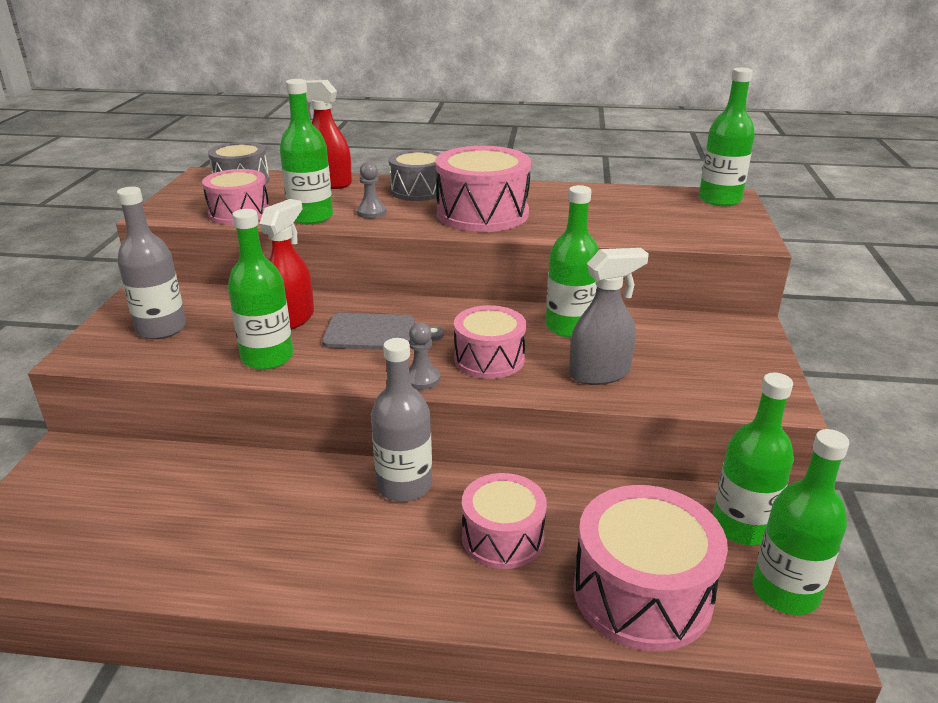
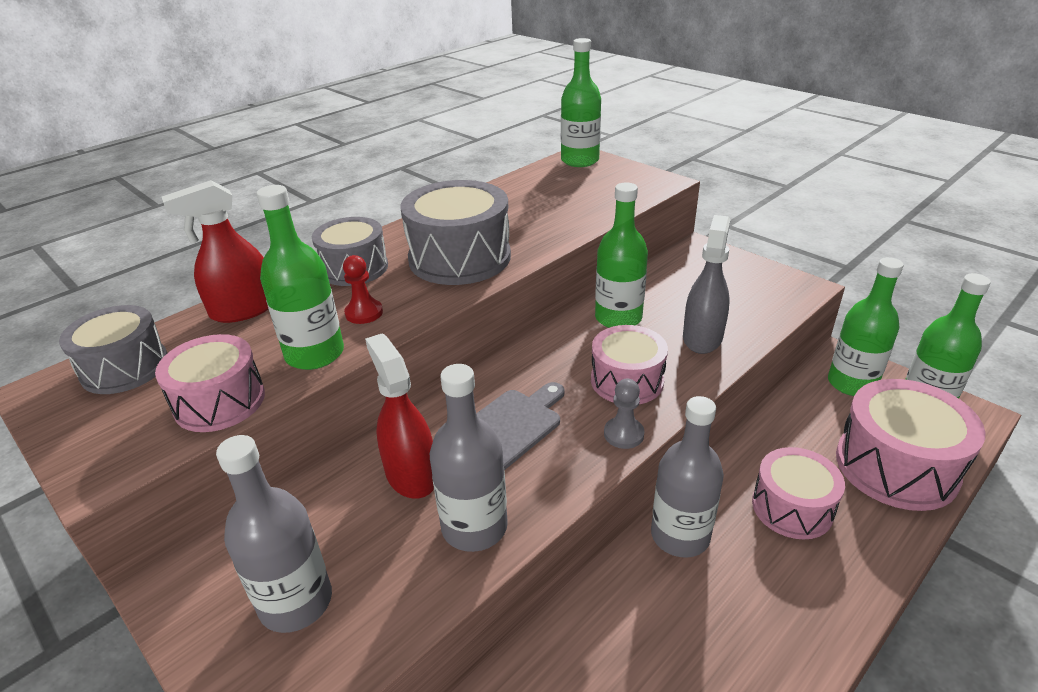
camera: 50 degrees left, 5 degrees up
(267, 358) = (474, 527): green bottle -> grey bottle
(371, 212) = (364, 313): grey pawn -> red pawn
(482, 213) = (459, 258): pink drum -> grey drum

